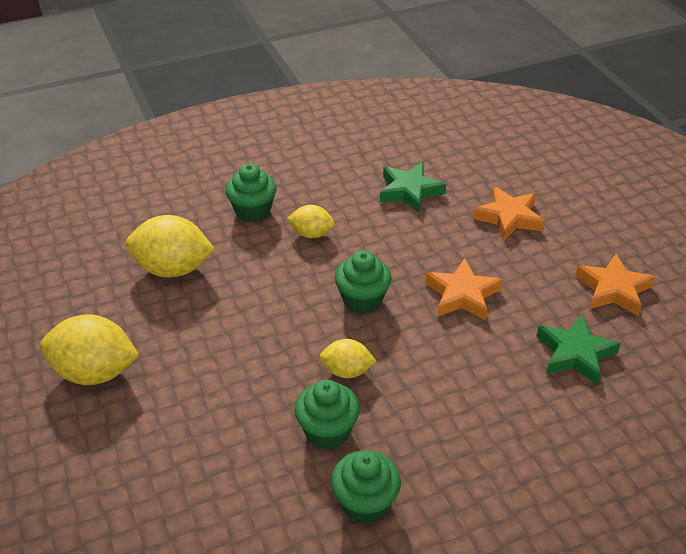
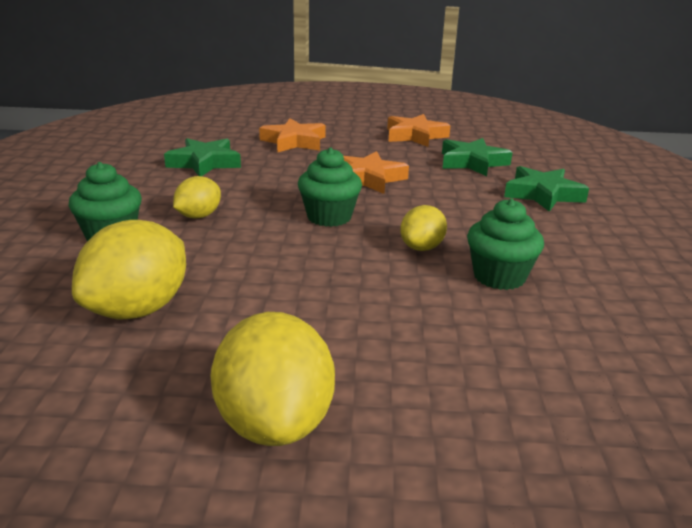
camera: 65 degrees left, 15 degrees down
(95, 372) = (275, 423): yellow lemon -> yellow lemon turned 45 degrees counterclockwise
(365, 503) = (604, 281): green cupcake -> none
(533, 428) = (543, 194): none -> green star

